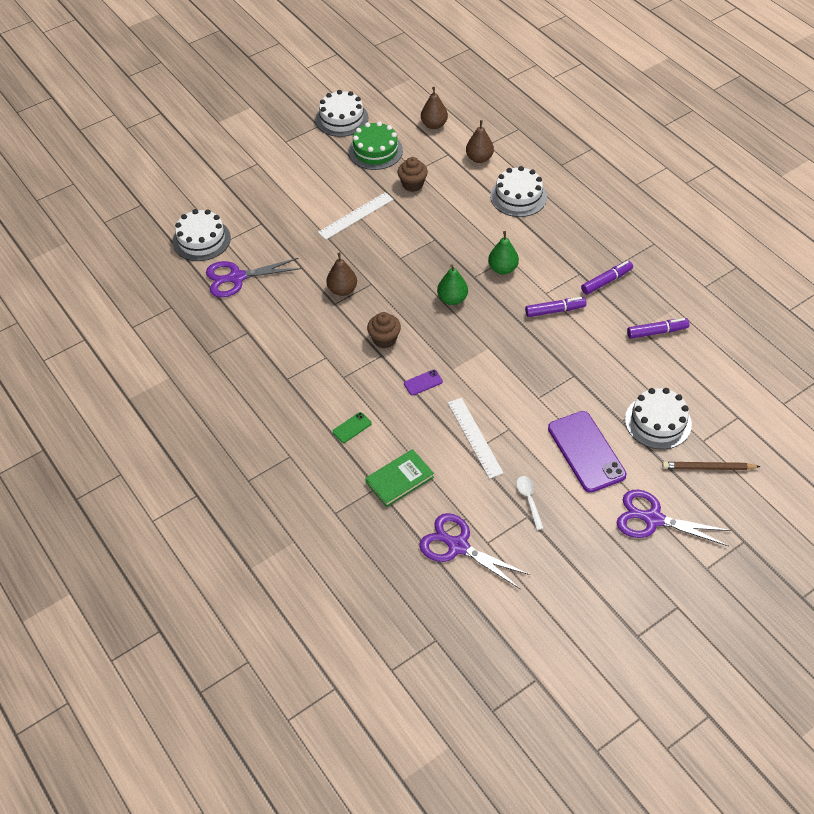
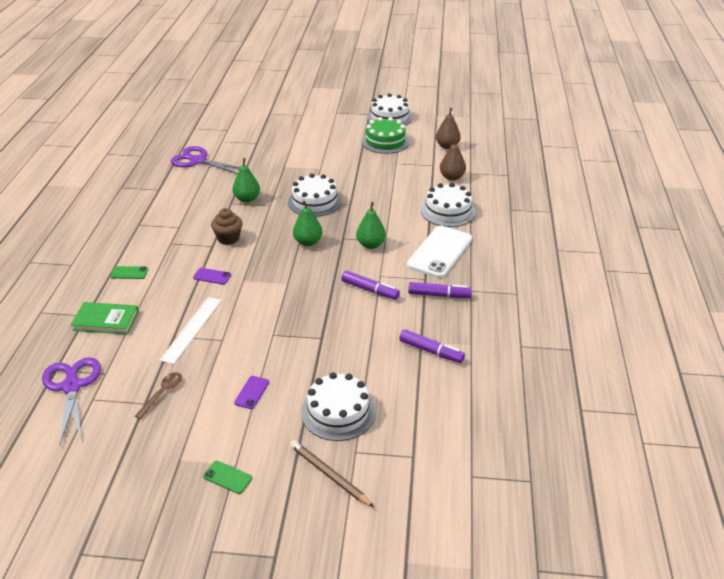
camera: 40 degrees right, 15 degrees down
(201, 240) = (210, 134): white cake -> white cake (314, 201)
(342, 290) = (247, 199): brown pear -> green pear
(356, 215) = (318, 167): white ruler -> none
(412, 184) = (382, 169): brown cupcake -> none
(529, 500) = (162, 393): white spoon -> brown spoon
(560, 241) = (439, 252): none -> white phone
(586, 451) = (252, 392): purple phone -> purple phone, size x0.43
(653, 519) = (227, 477): purple scissors -> green phone

